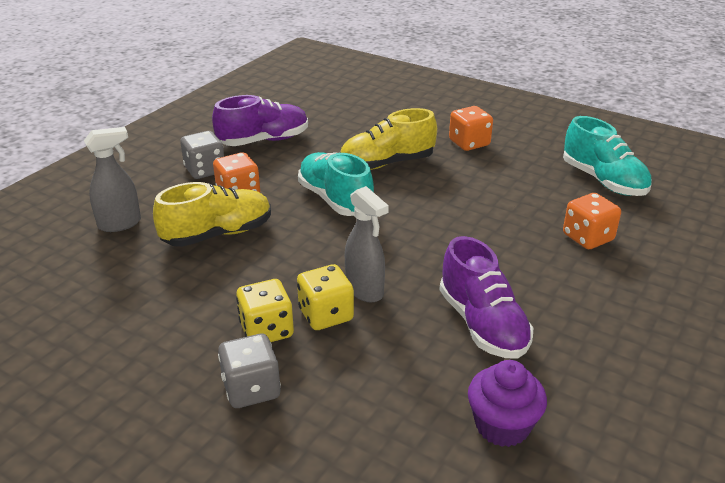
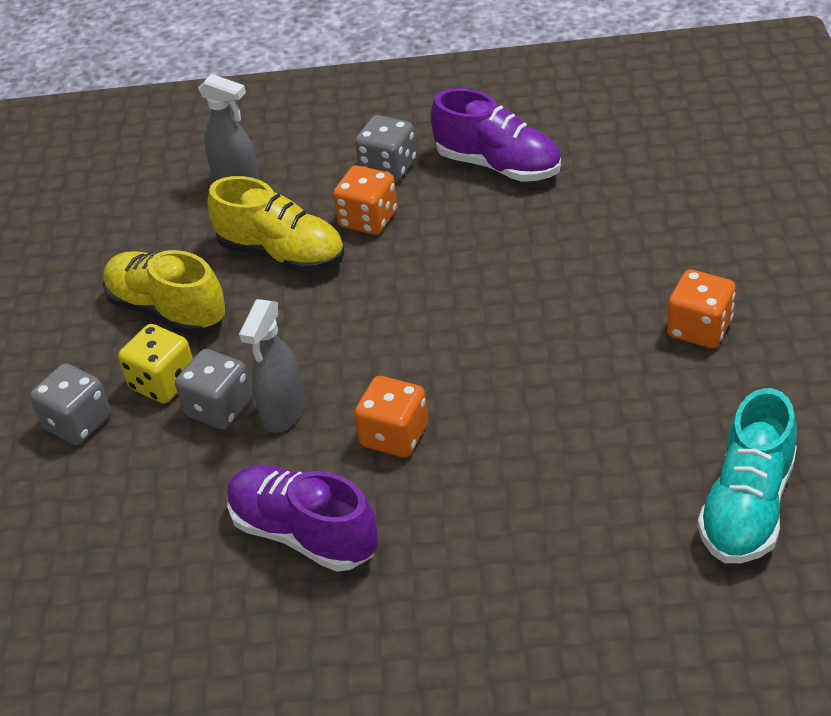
camera: 60 degrees right, 10 degrees up
(326, 315) = (219, 408): yellow dice -> grey dice
(335, 199) = (432, 294): turquoise shoe -> none
(387, 163) = (559, 287): yellow shoe -> yellow shoe (167, 310)
(482, 324) = (304, 533): purple shoe -> purple shoe turned 90 degrees clockwise
(502, 426) = (155, 623): purple cupcake -> none
(587, 237) = (573, 550): orange dice -> orange dice (394, 436)

